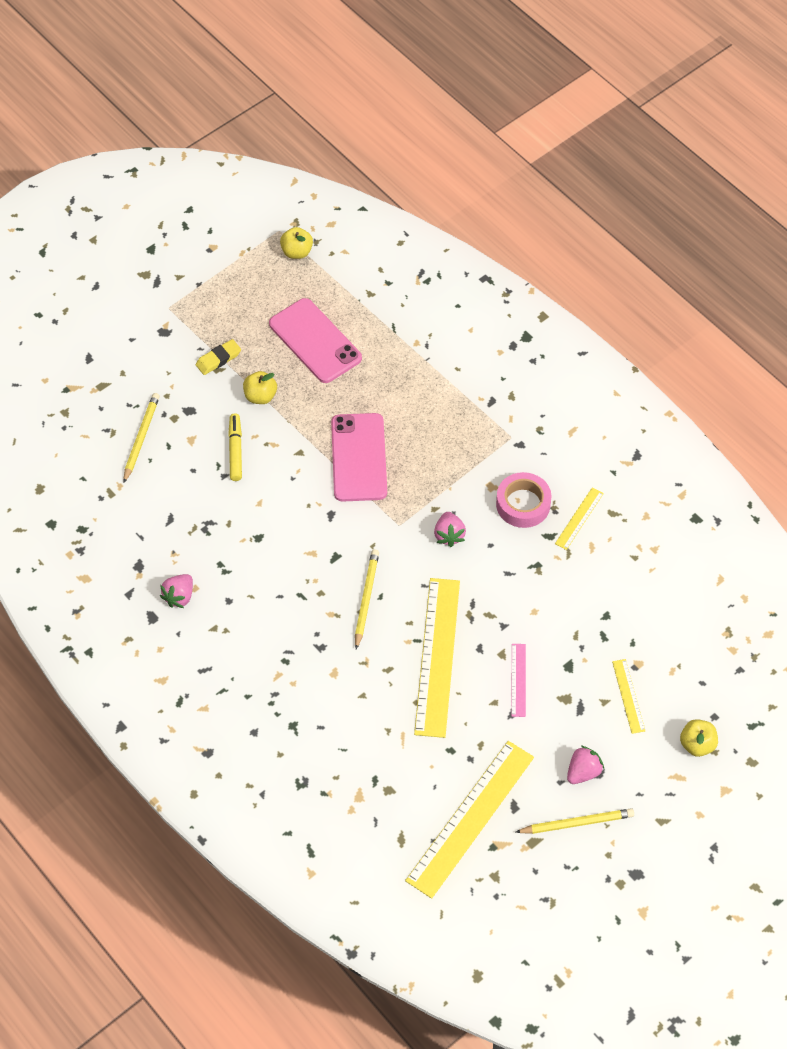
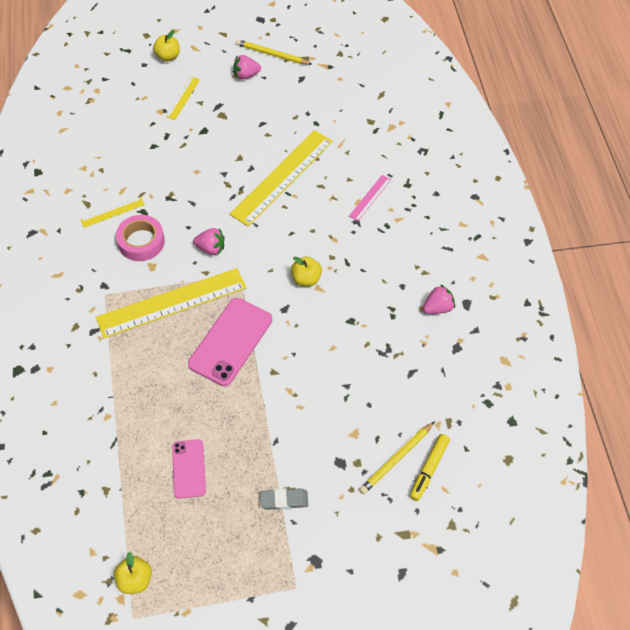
camera: 150 degrees left, 0 degrees up
(218, 359) = (284, 500): yellow eraser -> grey eraser
(235, 450) = (323, 402): yellow marker -> yellow marker (429, 469)
(260, 396) = (271, 441): yellow apple -> yellow apple (306, 279)
(315, 341) = (189, 468): pink phone -> pink phone, size x0.59
(366, 599) = (302, 236): yellow pencil -> none
(449, 535) = (211, 248): pink strawberry -> pink strawberry turned 75 degrees clockwise
(470, 818) = (332, 85): yellow ruler -> yellow ruler (172, 303)
(518, 680) = (242, 138): pink ruler -> pink ruler (370, 198)

